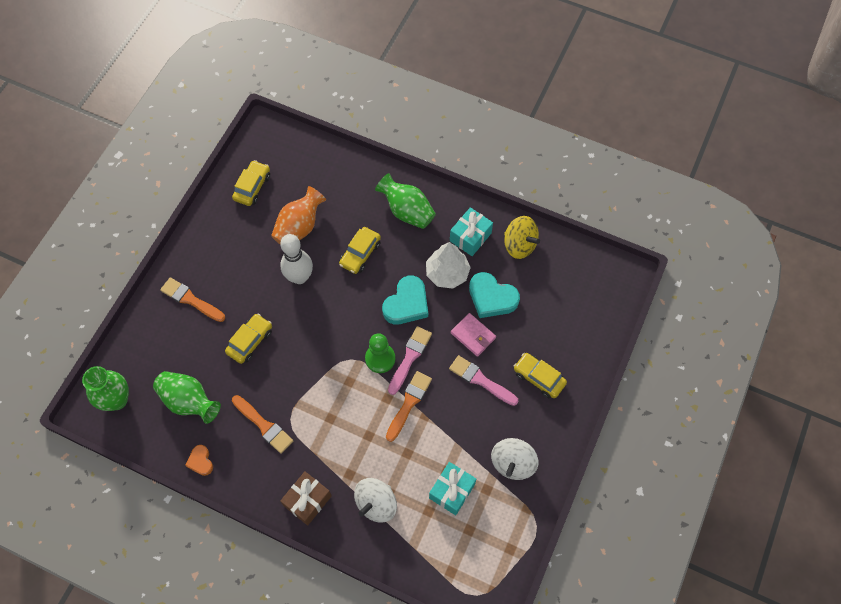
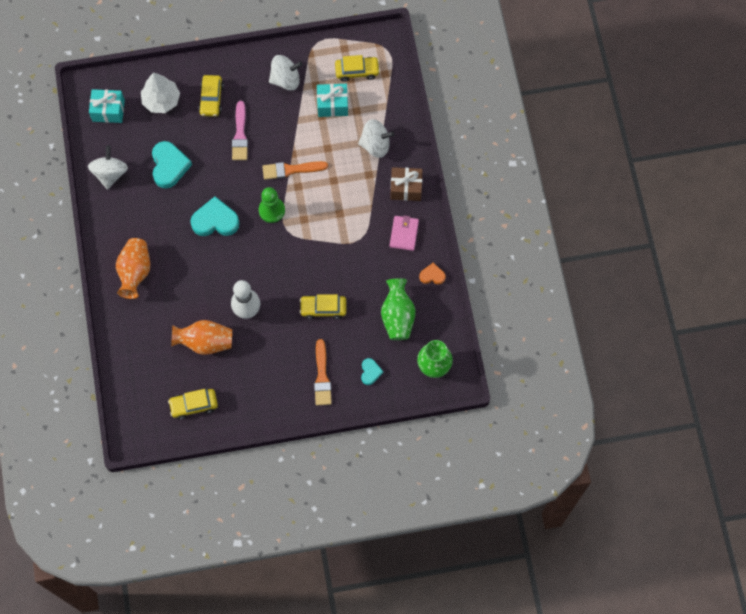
camera: 125 degrees left, 5 degrees up
(160, 342) = (370, 372): none -> turquoise heart
(200, 461) = (432, 275): orange heart -> orange heart turned 120 degrees counterclockwise
(264, 425) = (377, 253): orange brush -> none
(360, 254) = (197, 281): yellow car -> yellow car (357, 71)
(407, 211) = (135, 272): green vase -> orange vase
(410, 357) = (256, 191): pink brush -> none
(447, 273) = (170, 209): white tree -> white tree (161, 100)
(470, 237) = (127, 212): turquoise gift -> turquoise gift (108, 110)
(473, 335) = (209, 160): pink wallet -> pink wallet (404, 234)
(519, 245) = (110, 173): yellow spinning top -> white spinning top

